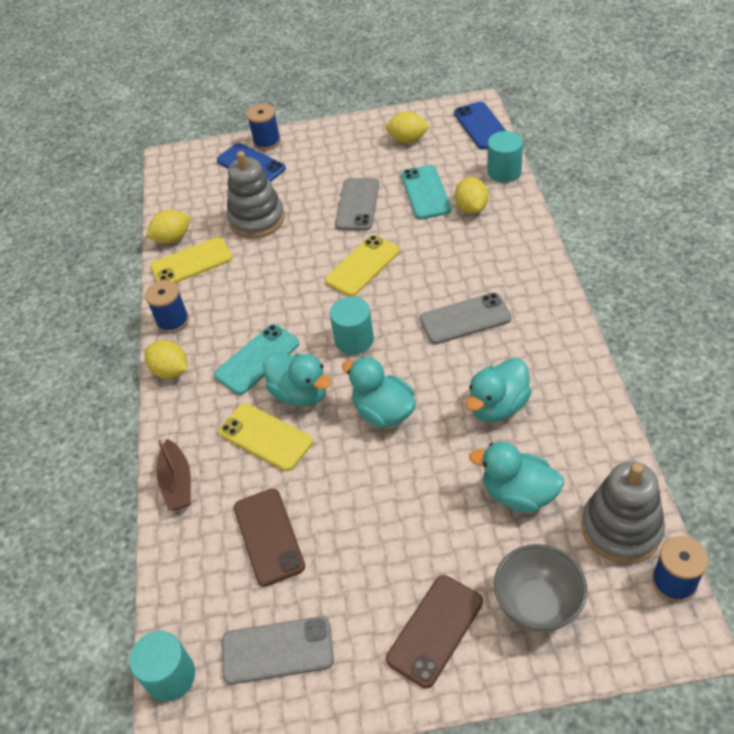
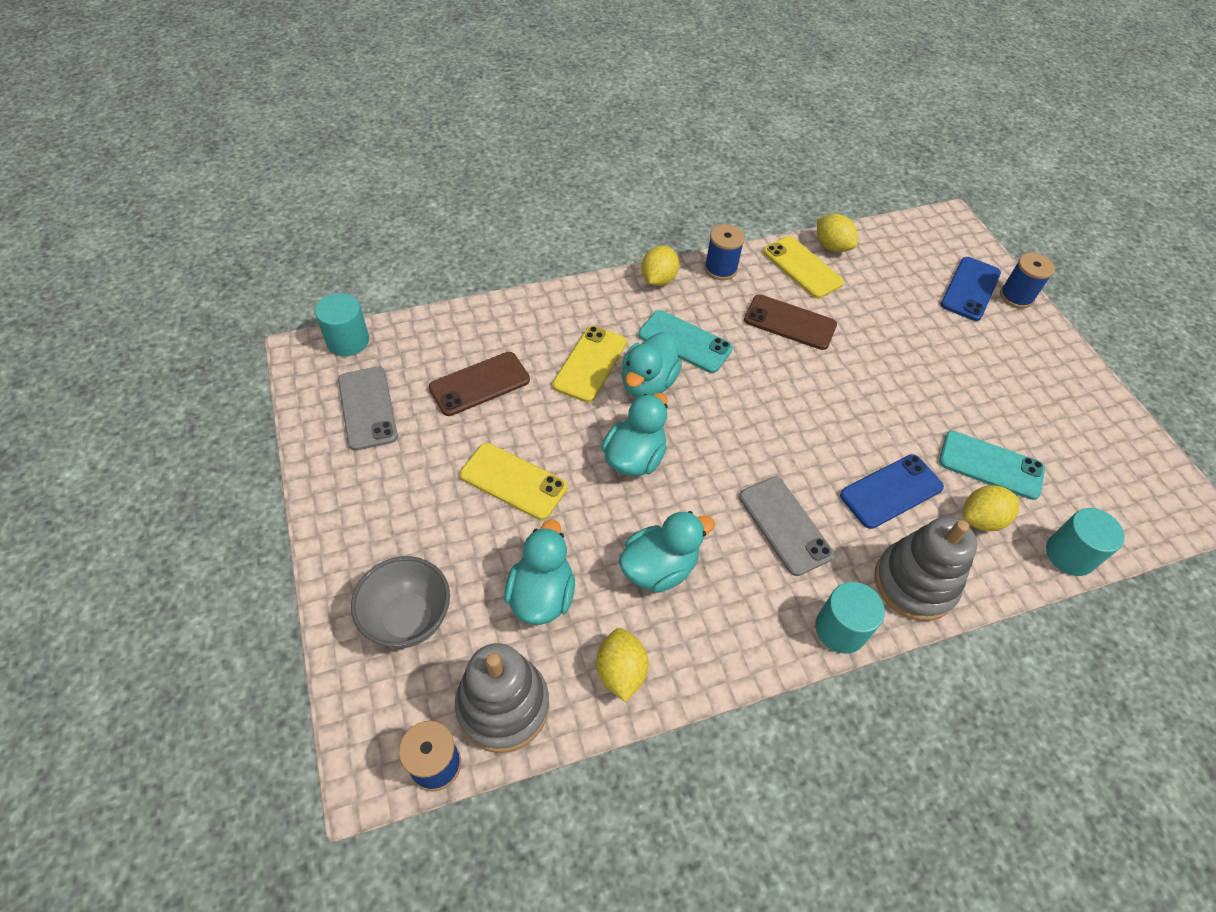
camera: 70 degrees right, 5 degrees up
(177, 483) = (532, 309): brown boat -> none
(257, 219) = (883, 309): grey stacking toy -> grey stacking toy (914, 583)
(354, 340) = (728, 420): turquoise cylinder -> turquoise cylinder (840, 629)
(357, 204) = (942, 397): grey phone -> none
(362, 266) = (841, 414): yellow phone -> yellow phone (513, 481)
(407, 140) = (1085, 436): yellow lemon -> yellow lemon (620, 672)
(425, 192) = (990, 465): turquoise phone -> turquoise phone turned 45 degrees clockwise
(435, 630) = (383, 528): brown phone -> brown phone (789, 322)
(481, 126) = (1156, 520): blue phone -> blue phone (891, 491)
(497, 406) = (659, 568): turquoise duck -> turquoise duck turned 120 degrees clockwise

